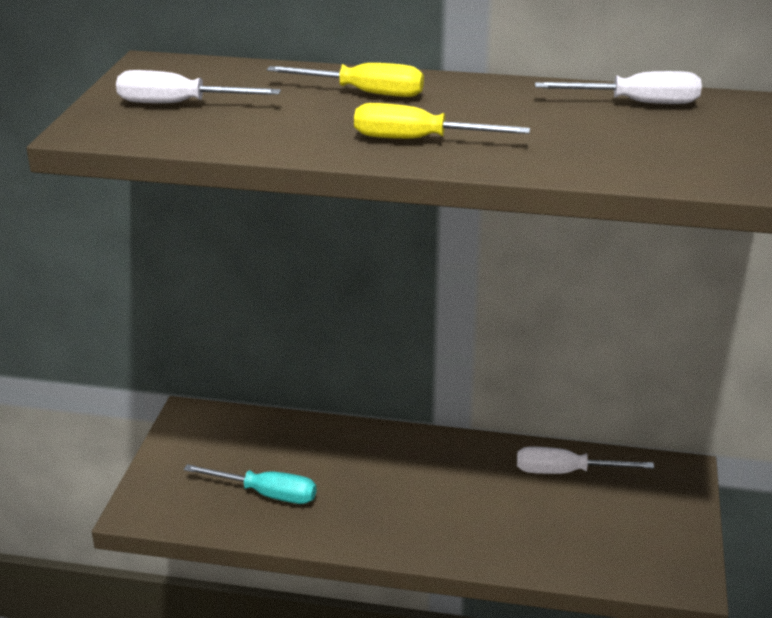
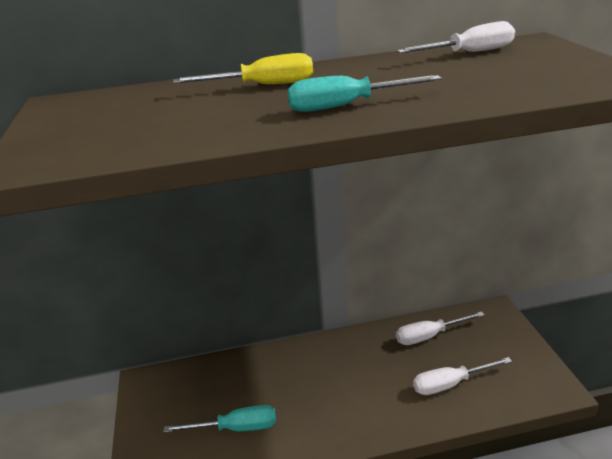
camera: 20 degrees left, 0 degrees up
(179, 104) = (106, 124): white screwdriver -> white screwdriver (450, 384)
(418, 140) = (346, 106): yellow screwdriver -> turquoise screwdriver

